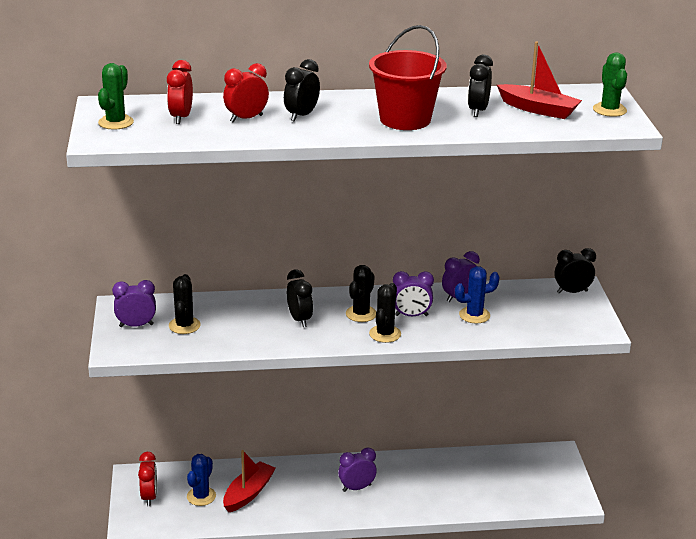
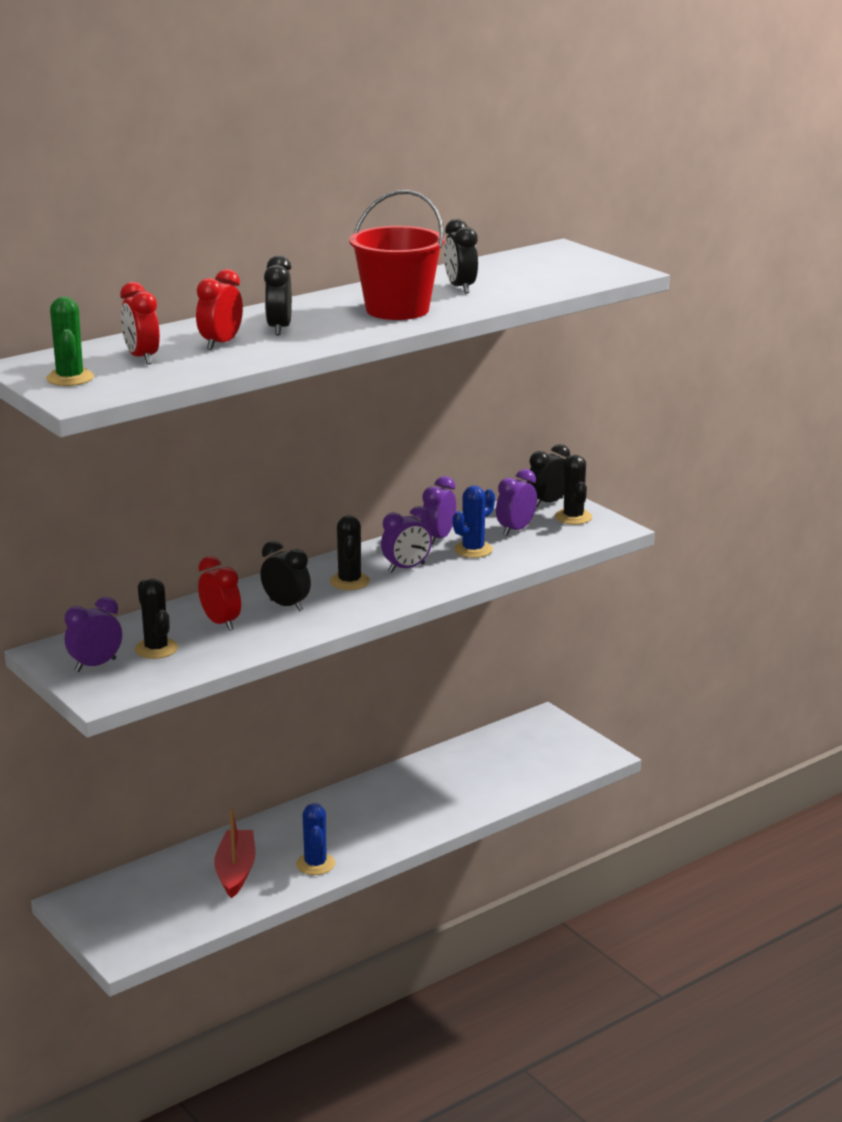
camera: 30 degrees left, 5 degrees down
(149, 497) = (115, 917): red clock -> red clock (221, 623)
(201, 496) = (181, 894): blue cactus -> blue cactus (315, 864)
(357, 488) = (358, 823): purple clock -> purple clock (515, 530)
(385, 334) = (398, 592): black cactus -> black cactus (573, 517)
(538, 109) = (519, 275): red boat -> none
(609, 110) = (588, 262): green cactus -> none

